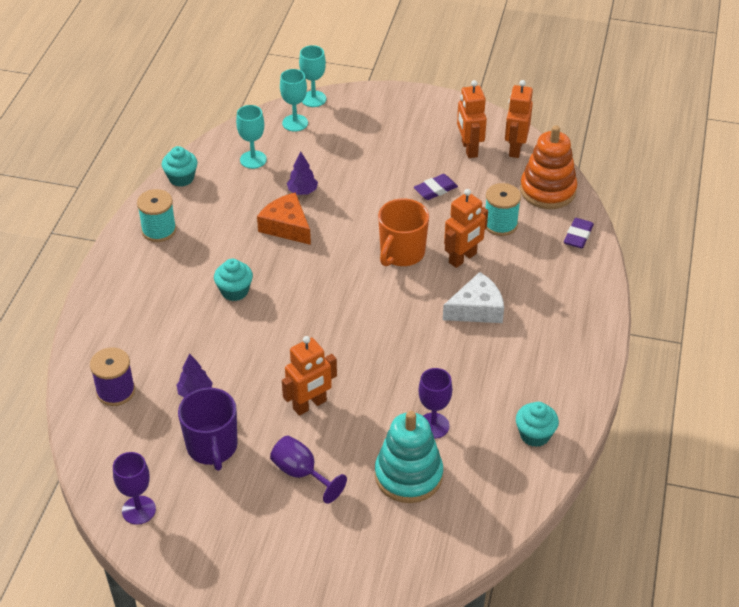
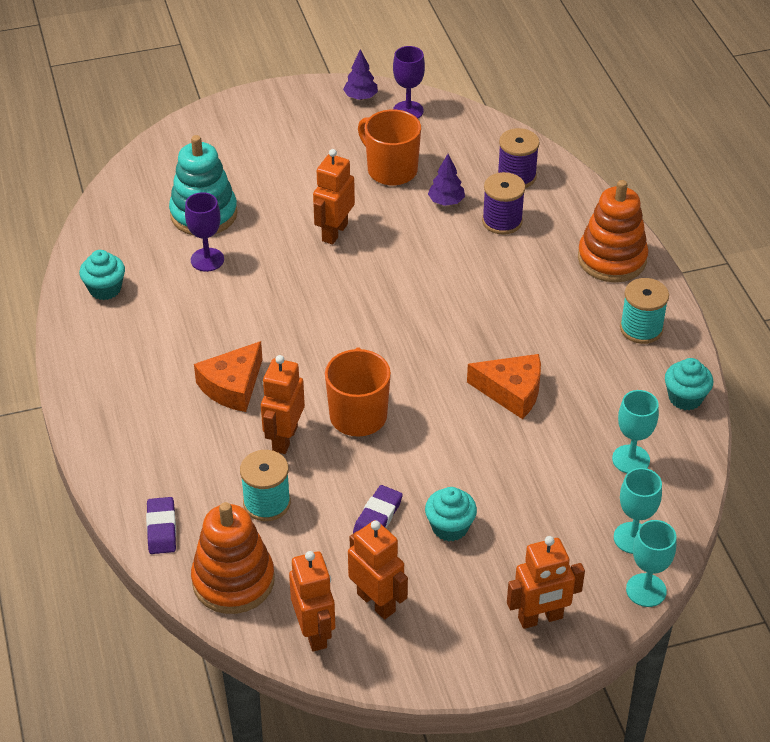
camera: 150 degrees right, 0 degrees up
(122, 287) = (612, 259): none -> orange stacking toy
(169, 354) = (502, 221): none -> purple spool
(212, 447) = (391, 170): purple mug -> orange mug
(234, 291) = (498, 300): turquoise cupcake -> turquoise cupcake (450, 527)
(301, 473) = (298, 181): purple goblet -> none
(302, 191) = (534, 443): purple tree -> purple tree (361, 97)
(383, 109) = (540, 618): none -> orange robot
(477, 309) = (232, 386): white cheese -> orange cheese

